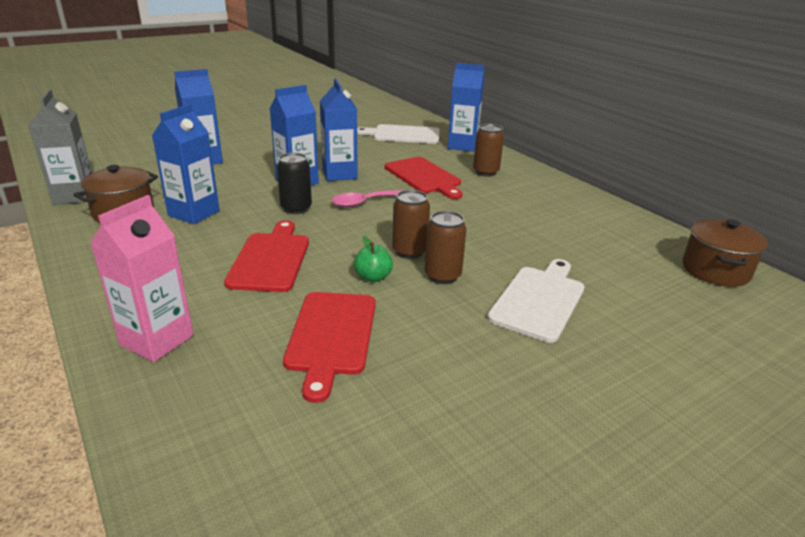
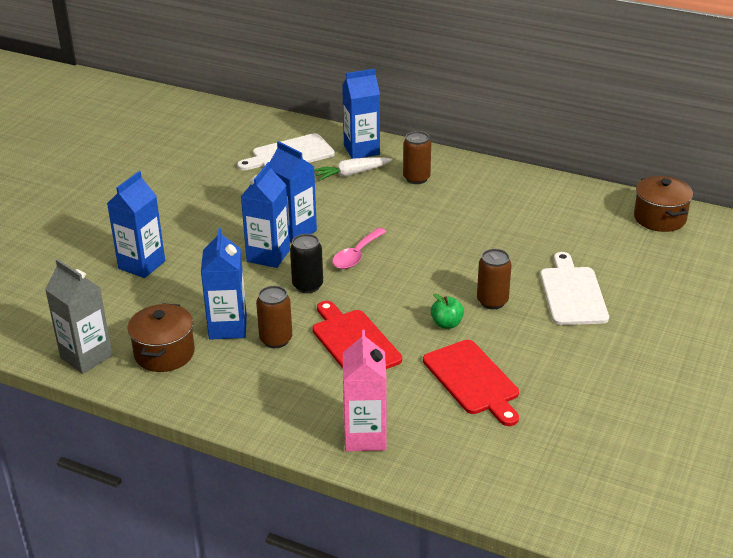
camera: 30 degrees left, 5 degrees up
(409, 252) = (446, 290): brown can -> brown can (276, 340)
(424, 177) = (371, 205): red cutting board -> none
(435, 156) = (351, 174): none -> white carrot

